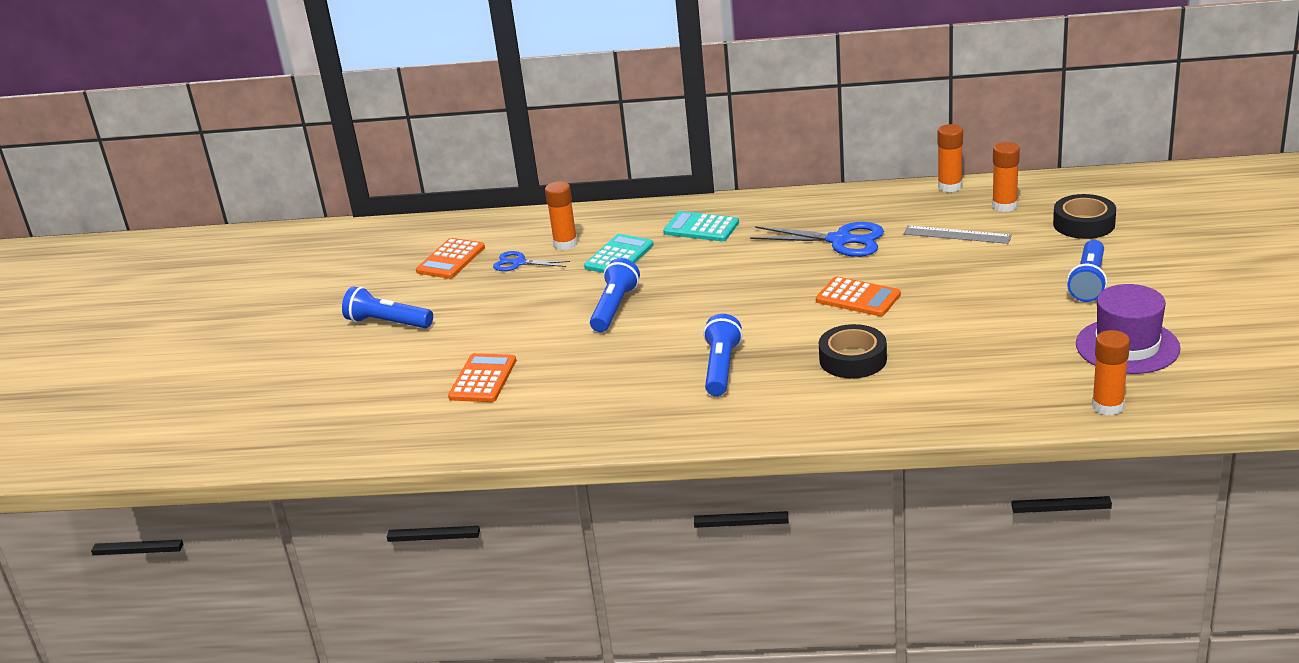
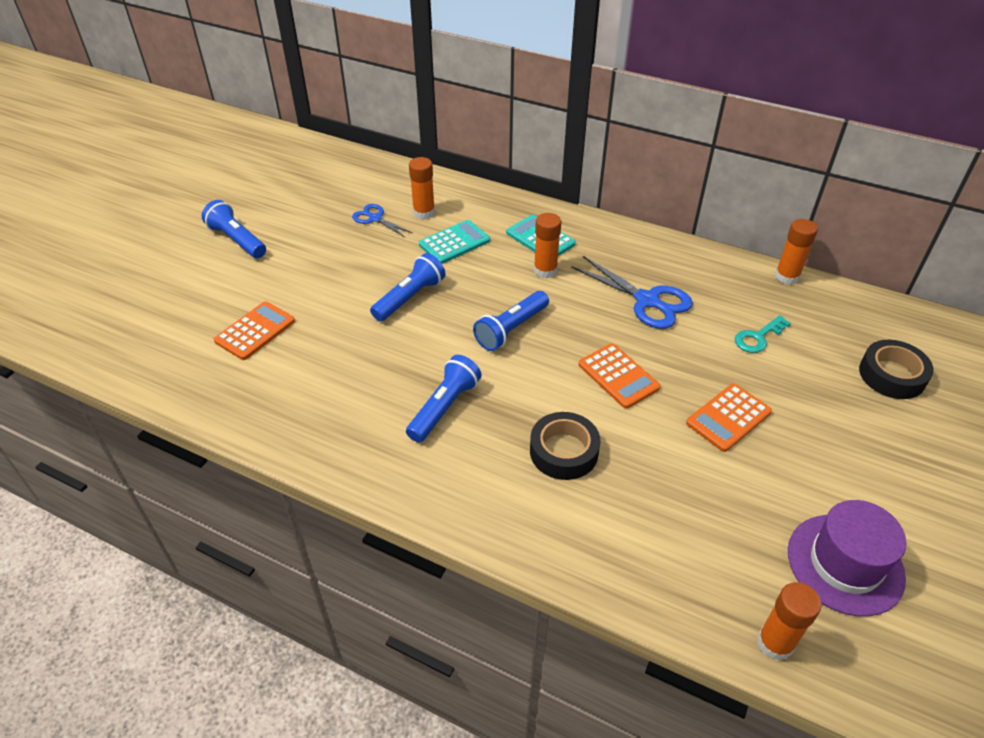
camera: 20 degrees right, 15 degrees up
(450, 259) = (330, 194): orange calculator -> orange calculator (728, 417)
(957, 234) = (758, 337): grey ruler -> turquoise key
(1004, 206) = (825, 320): orange glue stick -> orange glue stick (545, 270)
(1088, 282) = (853, 454): blue flashlight -> blue flashlight (511, 329)

